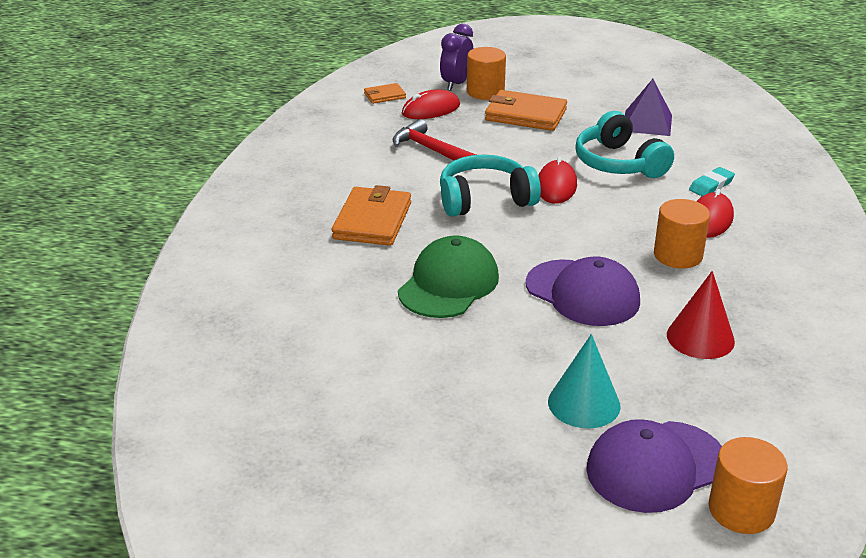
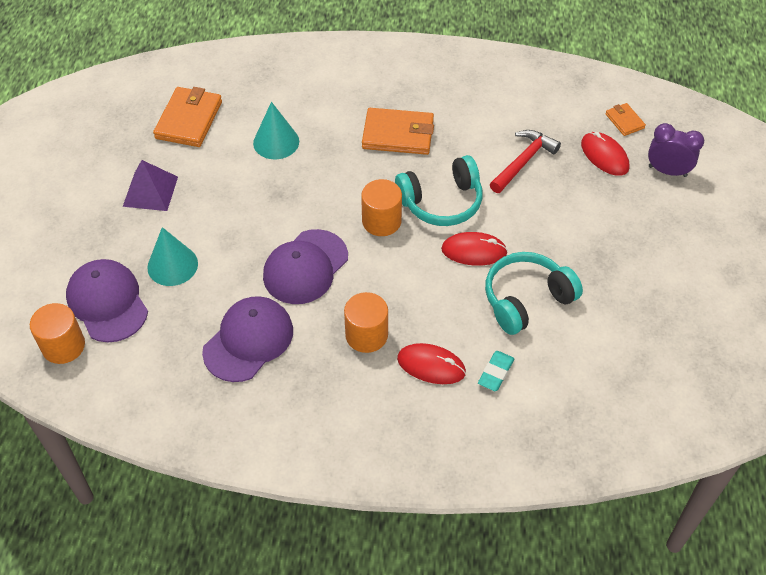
camera: 85 degrees right, 20 degrees up
(364, 311) = (276, 142): none -> turquoise cone
(448, 284) = (313, 185): green cap -> none
(485, 92) = (656, 194): orange cylinder -> orange cylinder (381, 221)
(485, 200) = (441, 202): turquoise headphones -> turquoise headphones turned 90 degrees clockwise
(525, 115) = (612, 227): orange wallet -> orange wallet (189, 120)
(647, 123) = (621, 328): purple pyramid -> purple pyramid (150, 191)
(700, 338) = (248, 340): red cone -> purple cap
(711, 185) = (495, 373): turquoise eraser -> turquoise eraser turned 75 degrees clockwise

